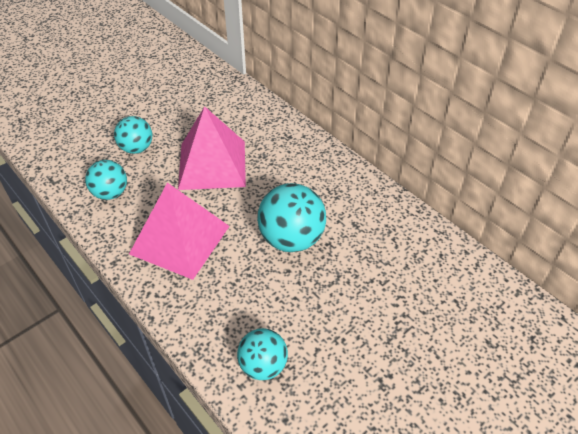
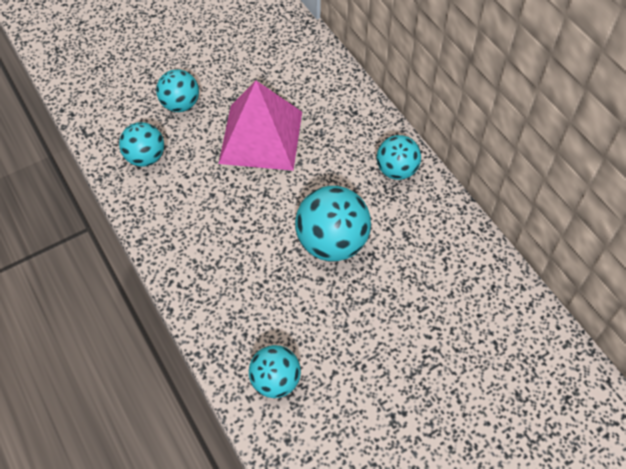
camera: 10 degrees right, 10 degrees up
(180, 239) = (212, 225): pink pyramid -> none
(335, 175) = (396, 170): none -> turquoise ball

